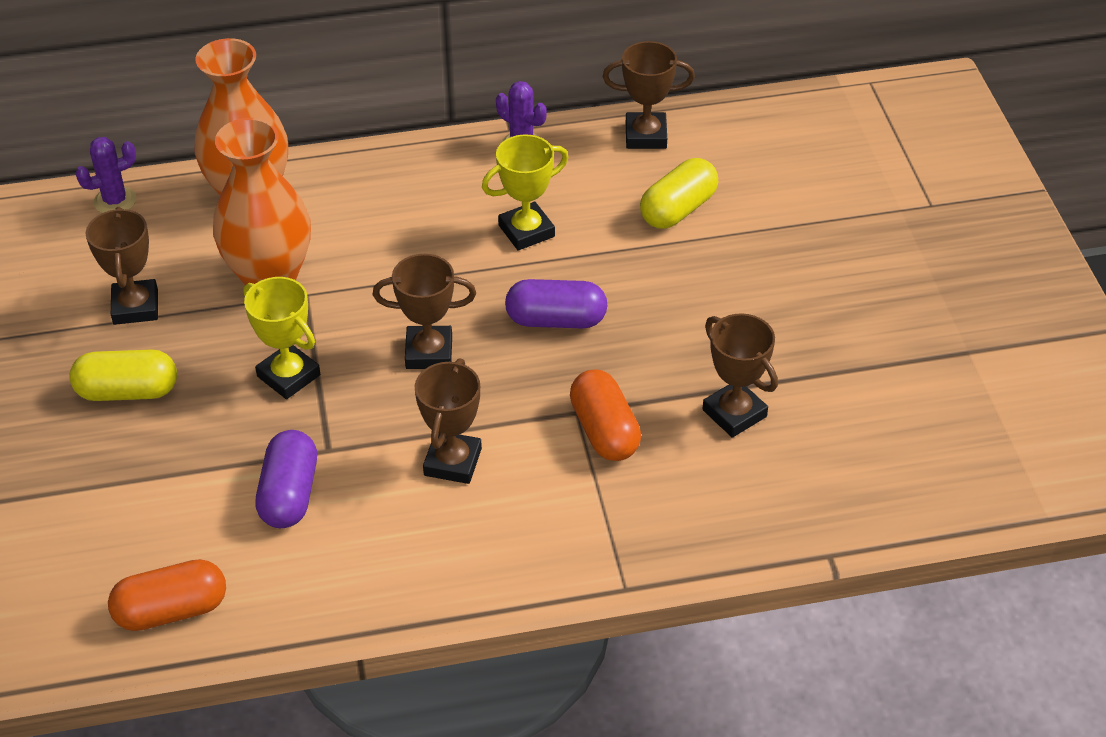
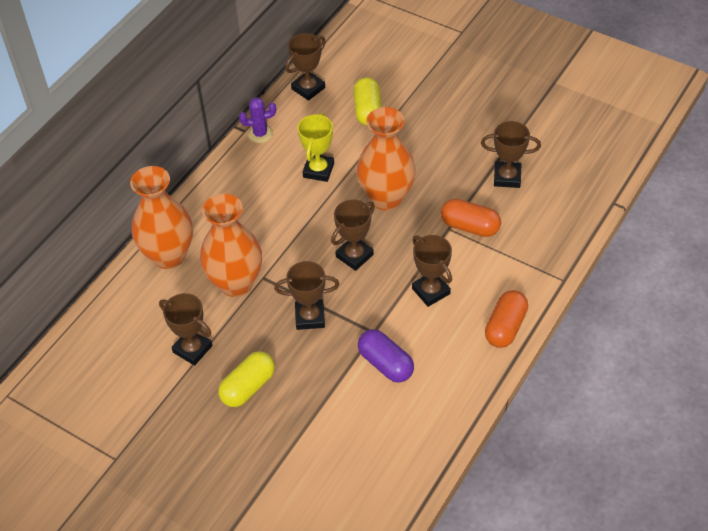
camera: 45 degrees left, 5 degrees up
(115, 201) = (104, 312): purple cactus -> none
(171, 610) = (409, 453): orange capsule -> orange capsule (505, 327)
(288, 376) = (310, 317): yellow trophy -> brown trophy
(556, 320) = (386, 198): purple capsule -> orange vase

